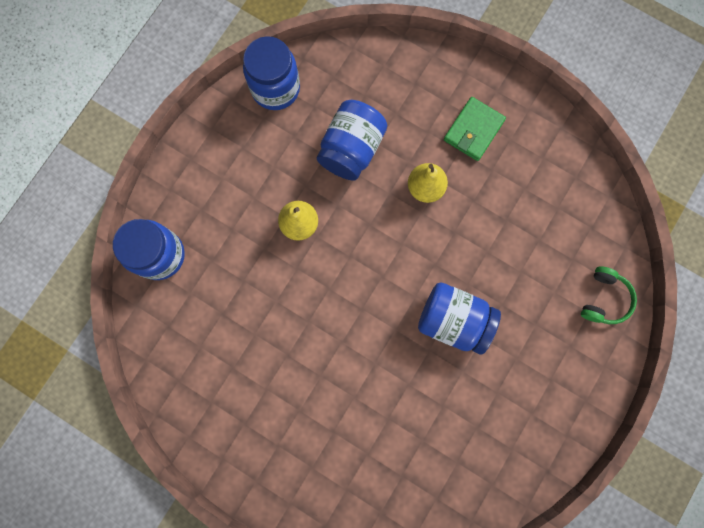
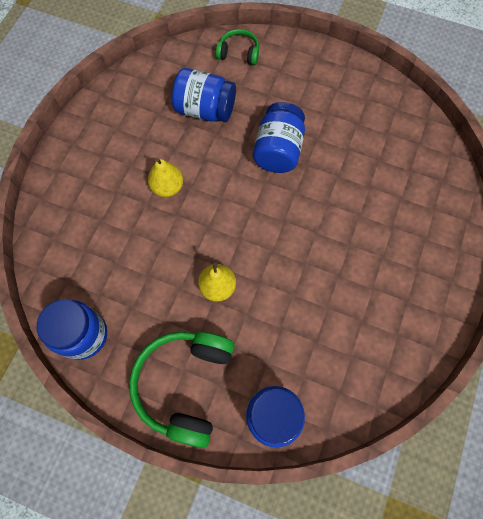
camera: 100 degrees left, 10 degrees down
(208, 178) = (185, 384): none -> green headphones
(351, 149) = (139, 253): blue jar -> blue jar (205, 110)
(473, 130) = (111, 157): green wallet -> none

